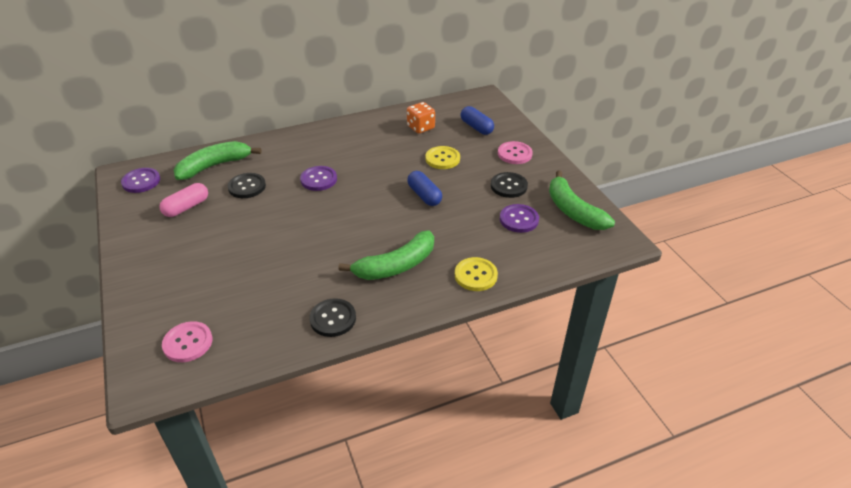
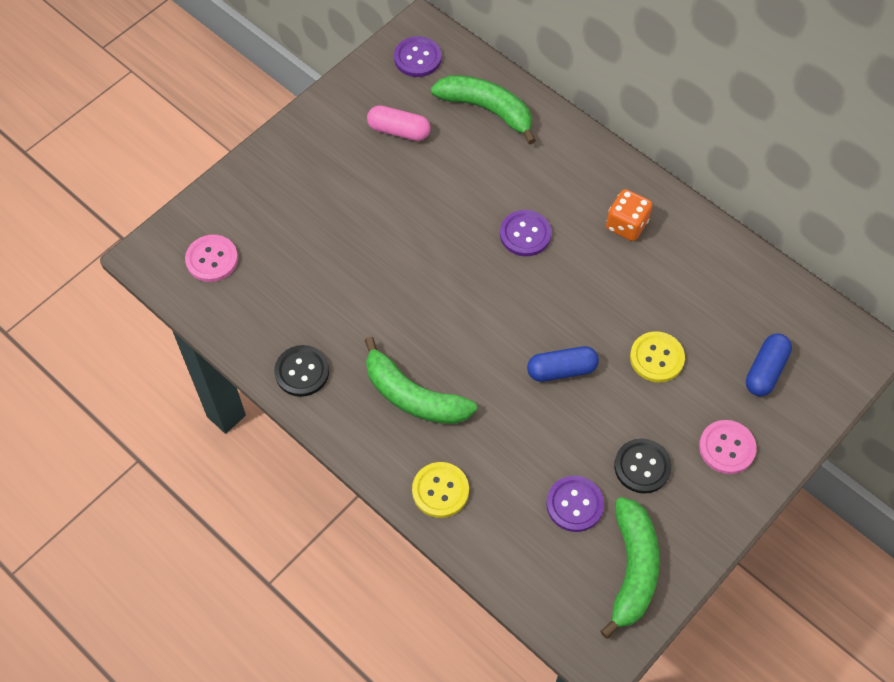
camera: 65 degrees right, 20 degrees up
(247, 187) = (467, 167): black button -> none
(421, 127) = (717, 297): orange dice -> orange dice (626, 225)
(424, 195) = (561, 370): blue capsule -> blue capsule turned 45 degrees clockwise
(573, 211) = (632, 569): green banana -> green banana turned 150 degrees clockwise

